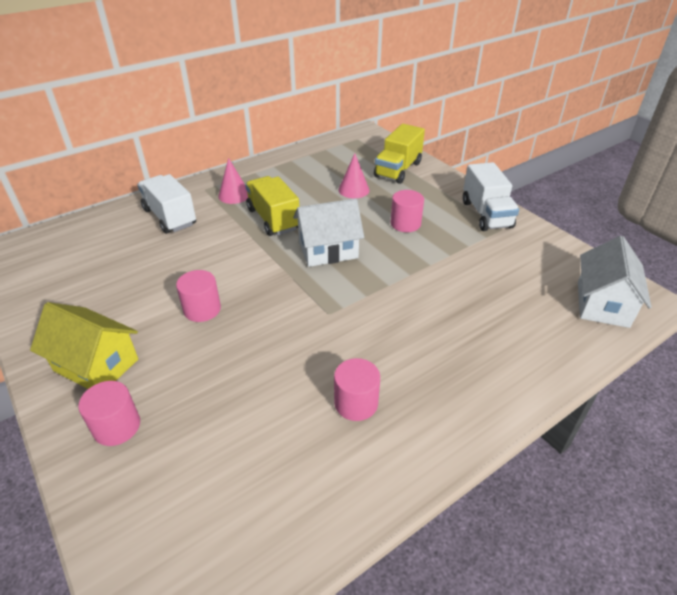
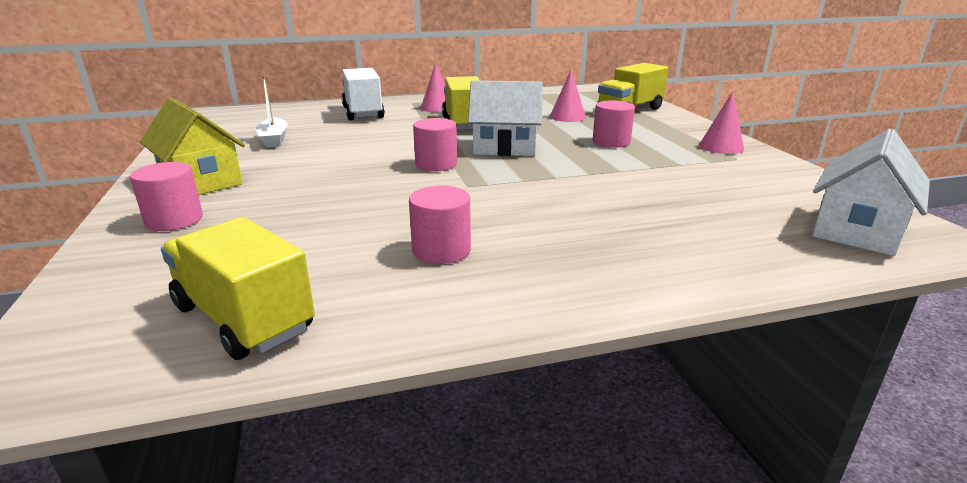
camera: 20 degrees right, 15 degrees down
(115, 282) = (274, 139): none -> white boat
(202, 309) = (336, 165): pink cylinder -> pink cylinder (436, 164)
(265, 523) = (243, 318): none -> yellow truck
(486, 214) = (721, 147): white truck -> pink cone

